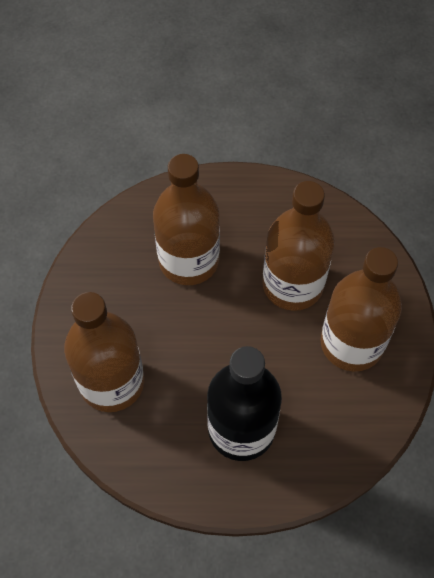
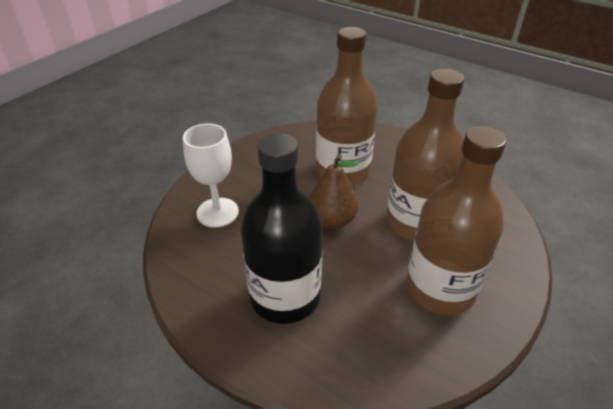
camera: 35 degrees right, 20 degrees down
(112, 382) = (217, 212): brown bottle -> white goblet
(221, 326) = (332, 220): none -> brown pear

